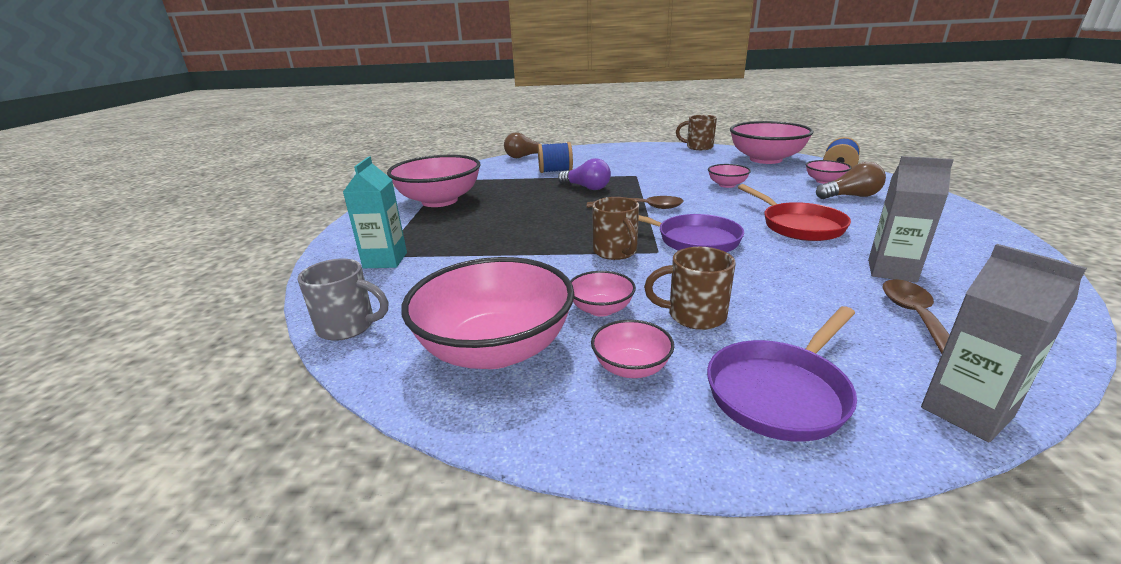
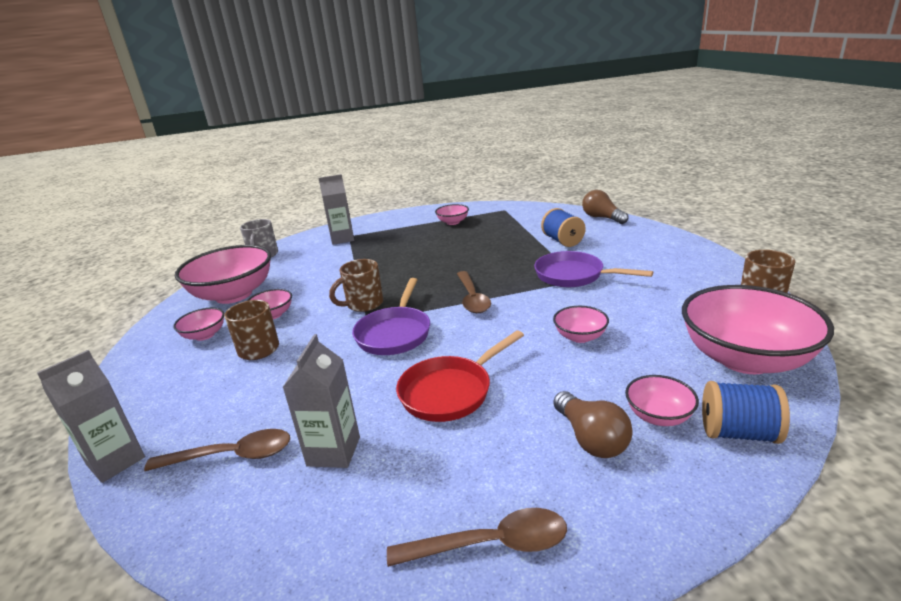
camera: 75 degrees right, 0 degrees up
(385, 260) = (342, 239): turquoise carton -> grey carton
(439, 201) = (453, 222): pink bowl -> pink bowl, size x0.46
(586, 188) = (518, 264): purple light bulb -> none
(780, 392) = (164, 386): purple pan -> purple pan (573, 276)
(962, 227) = (491, 544): none -> brown spoon

